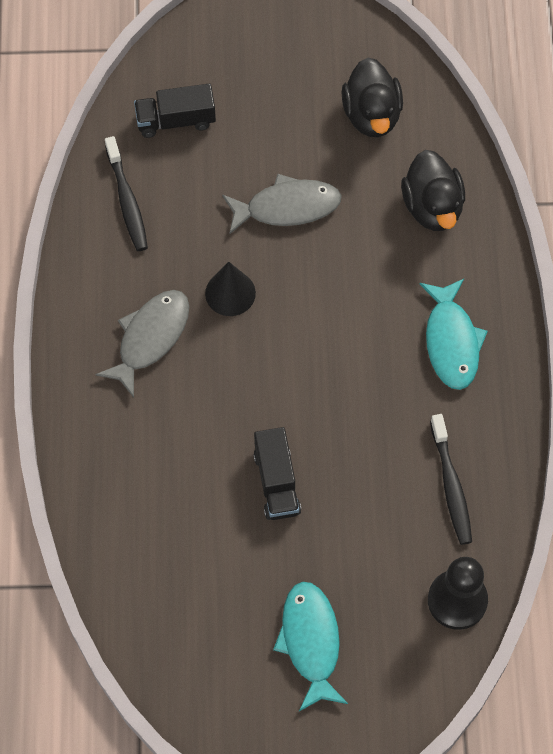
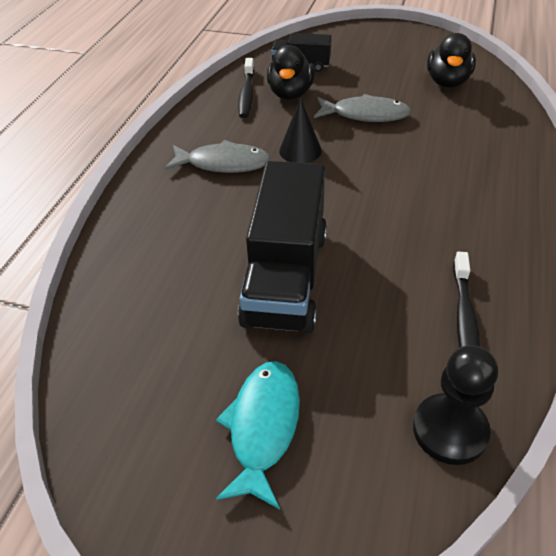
camera: 20 degrees right, 20 degrees down
(150, 338) = (223, 164): grey fish -> grey fish turned 45 degrees clockwise
(276, 482) = (286, 277): black truck -> black truck, size x1.93
(432, 207) = (486, 132): black duck -> black duck (290, 94)
(451, 342) = (486, 213): turquoise fish -> none

